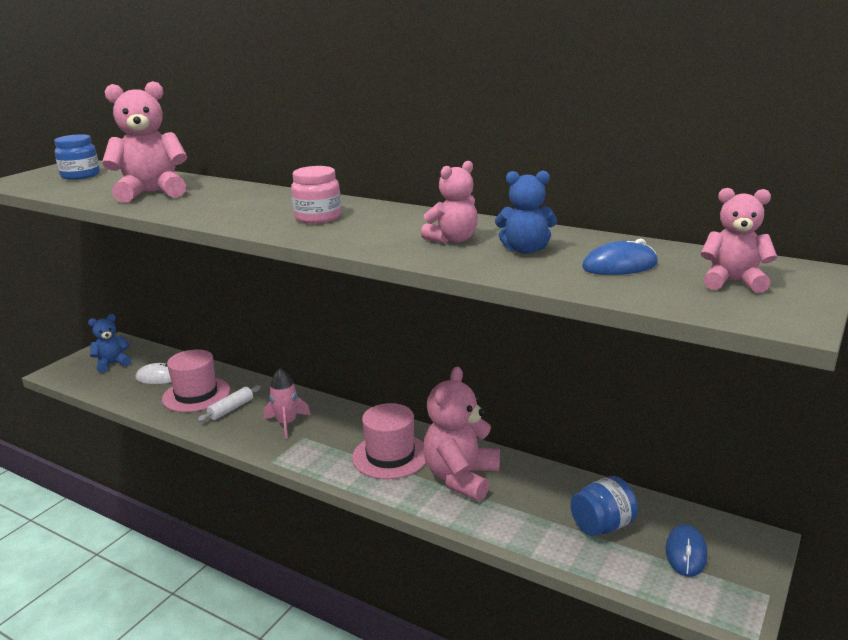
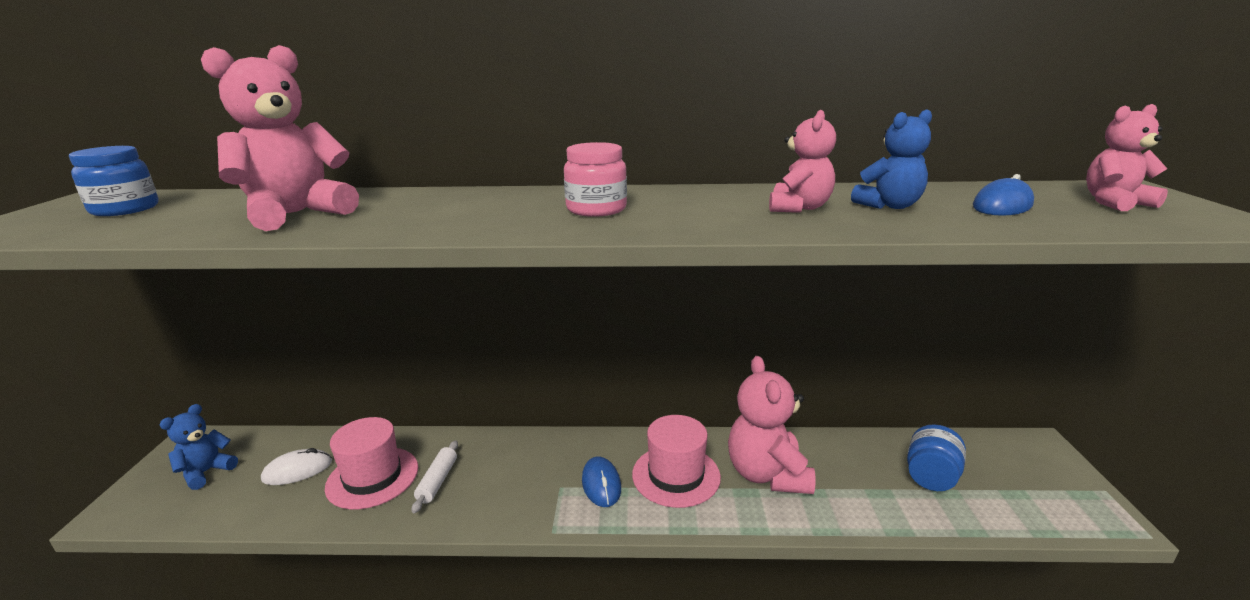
camera: 30 degrees left, 0 degrees up
(287, 424) = (525, 477): pink rocket -> none
(686, 553) = (1014, 477): blue mouse -> blue mouse (601, 484)

